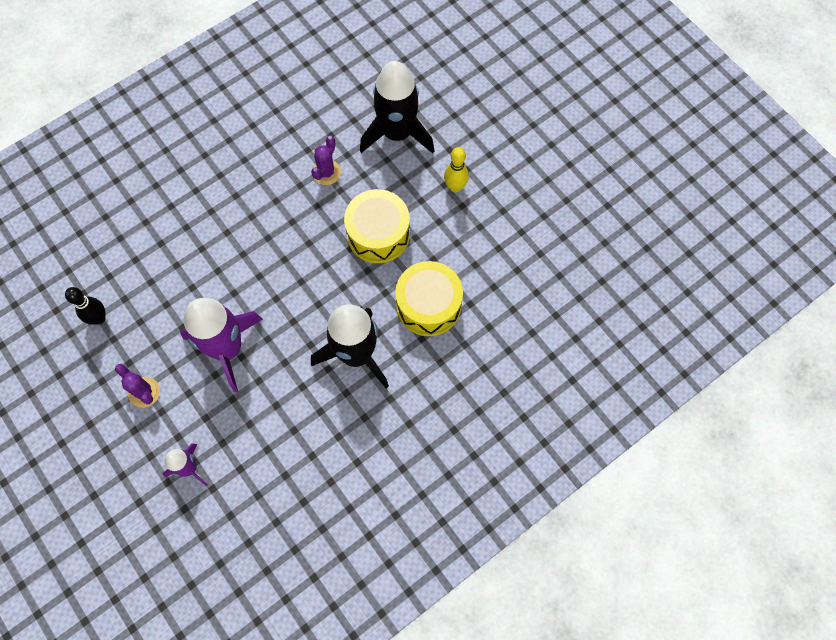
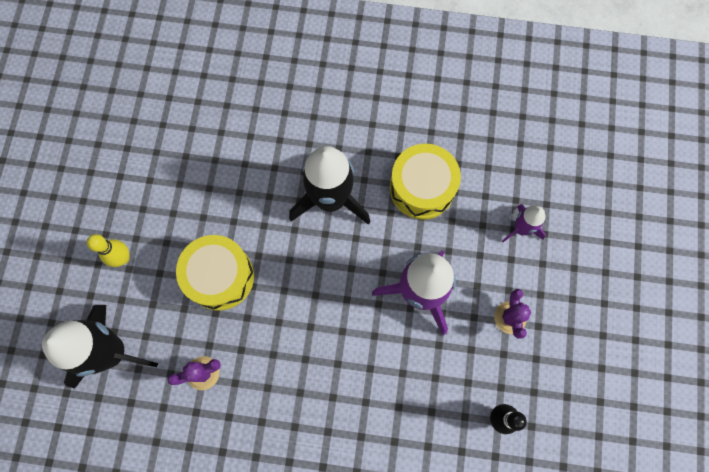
camera: 135 degrees left, 5 degrees up
(428, 305) = (244, 186): yellow drum -> yellow drum (422, 188)

